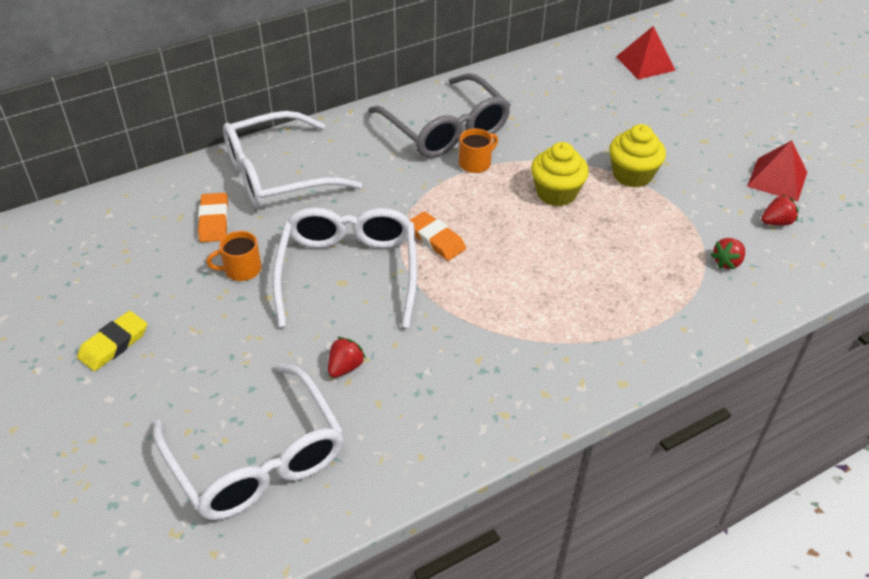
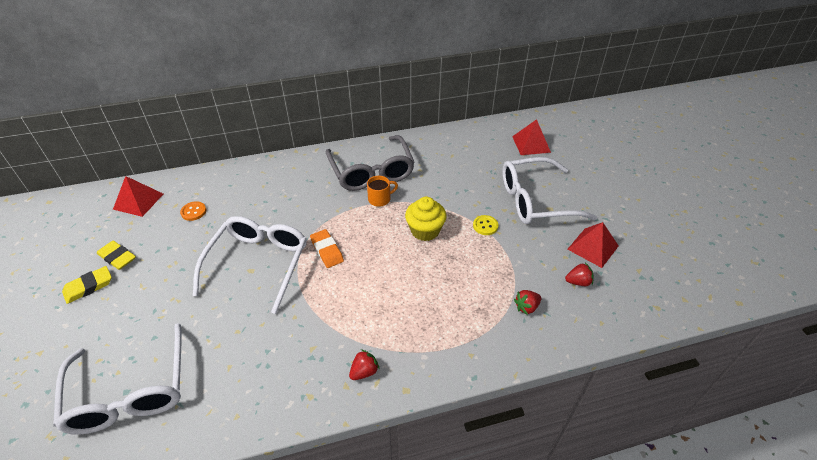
camera: 15 degrees right, 0 degrees up
(119, 220) = (138, 201): none -> red pyramid
(134, 299) = (117, 257): none -> yellow eraser
(214, 221) = (193, 212): orange eraser -> orange button
(241, 269) = (192, 249): orange mug -> none
(277, 175) = (248, 186): white glasses -> white glasses (535, 200)
(345, 367) = (221, 334): red strawberry -> red strawberry (364, 371)
(632, 175) = (485, 226): yellow cupcake -> yellow button

